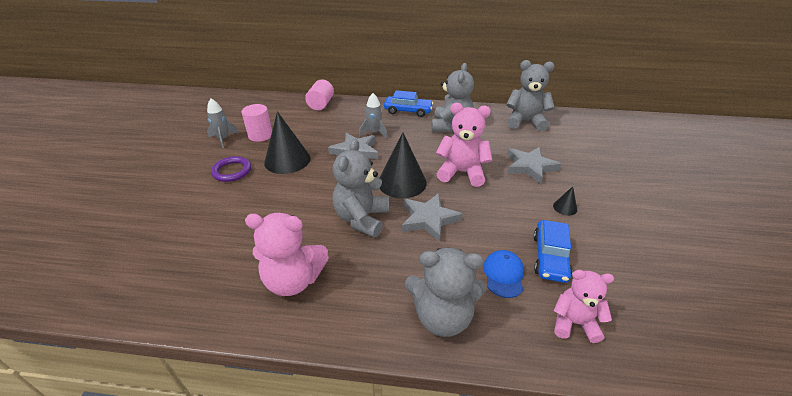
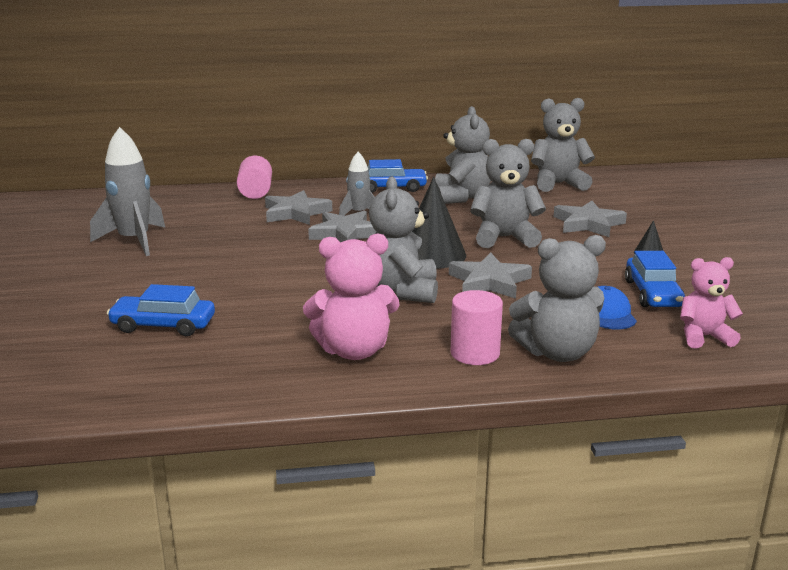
camera: 15 degrees left, 15 degrees down
(189, 226) = (163, 325): none -> blue car
(223, 139) = (134, 241): grey rocket -> grey rocket, size x1.67
(232, 171) = (178, 270): purple ring -> none
(260, 135) = (189, 232): pink cylinder -> pink cylinder (475, 353)
(287, 160) = (253, 251): black cone -> none
(335, 127) = (296, 213): none -> grey star
(461, 173) = (504, 238): pink teddy bear -> grey teddy bear

